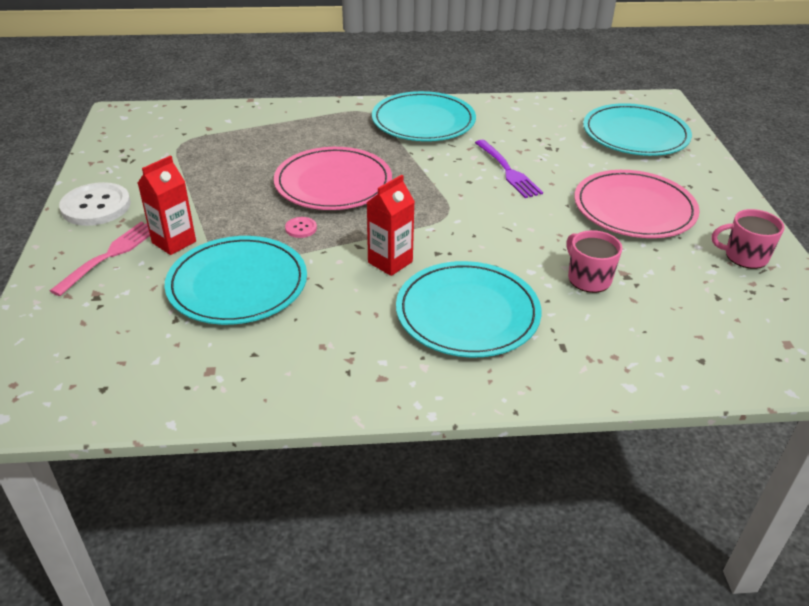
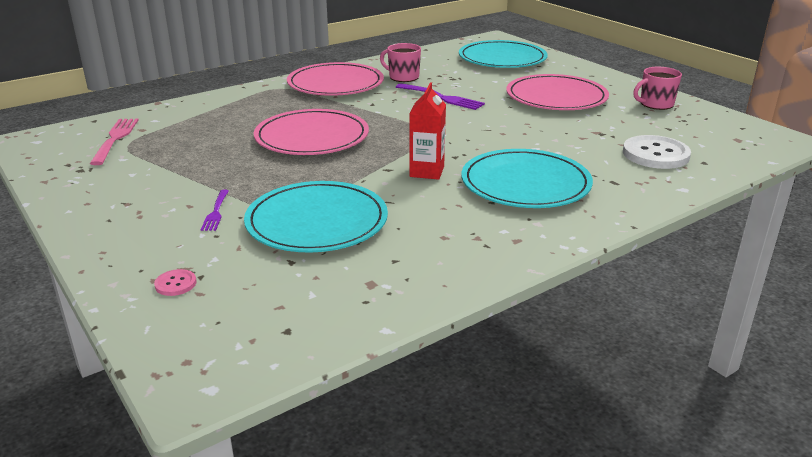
camera: 30 degrees left, 10 degrees down
(96, 206) = (96, 210): white button -> white button (655, 154)
(109, 256) = (161, 239): pink fork -> pink fork (115, 139)
(174, 242) = (216, 212): red carton -> purple fork
(301, 228) = (323, 171): pink button -> pink button (175, 284)
(423, 121) = (335, 84): turquoise plate -> pink plate
(588, 278) = (579, 141): pink mug -> pink mug (403, 77)

